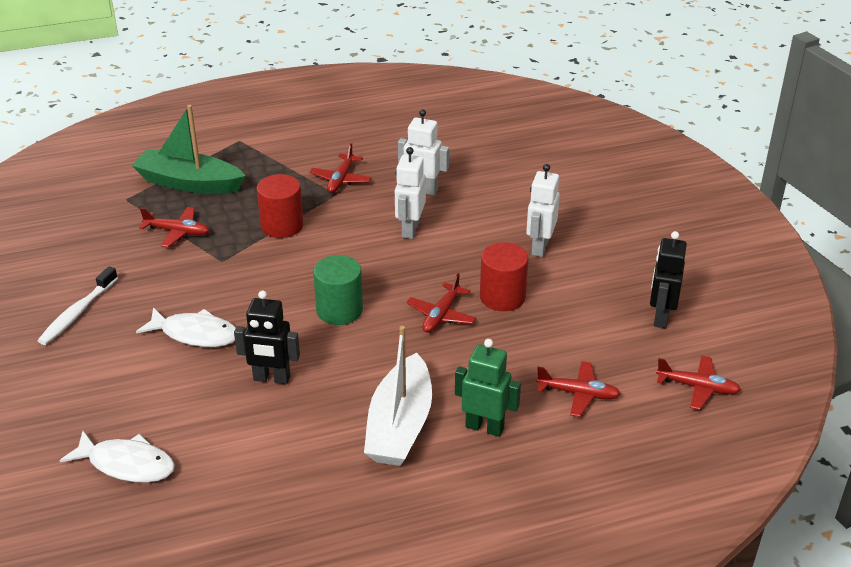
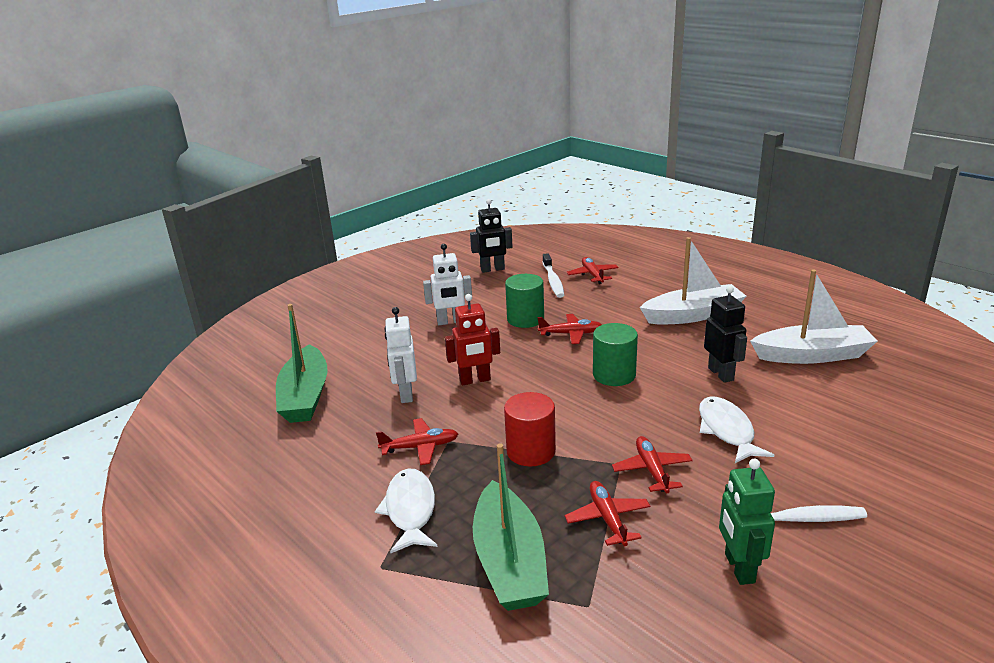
camera: 115 degrees left, 10 degrees down
(127, 464) = (881, 396): white fish -> white fish (410, 510)
(233, 467) = (812, 355): none -> white boat
(410, 229) = (475, 380): white robot -> red robot
(467, 144) = (305, 396): none -> green boat
(484, 427) = (656, 291): green robot -> green robot (739, 568)
(502, 297) = (525, 319): red cylinder -> green cylinder
(586, 353) = (553, 281): none -> white toothbrush
(698, 387) = (547, 250): red plane -> red plane (652, 470)

